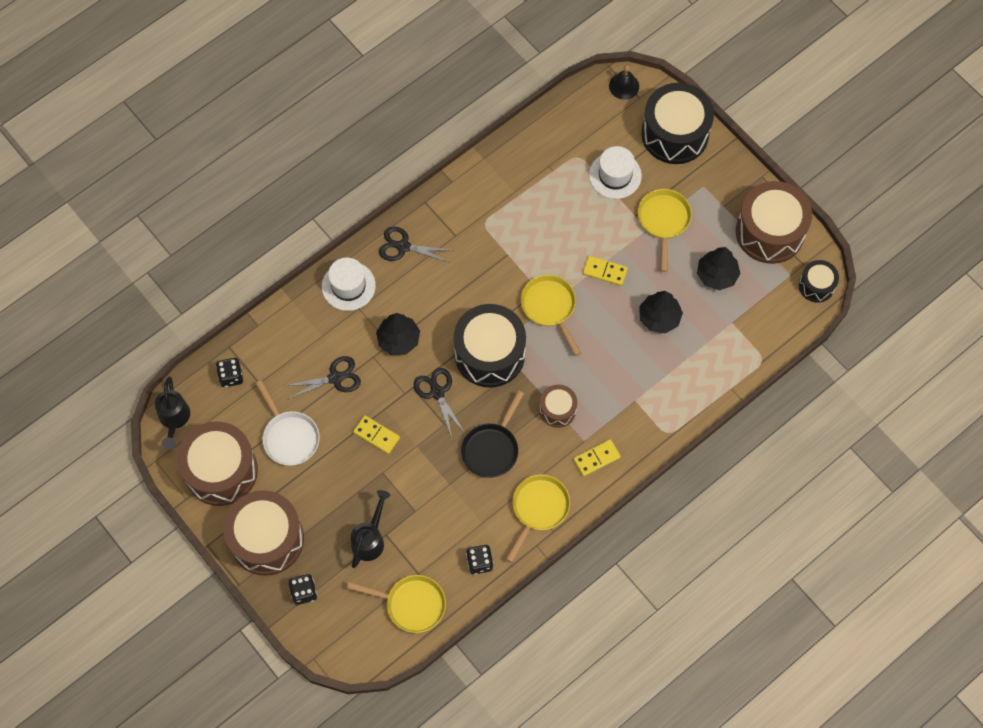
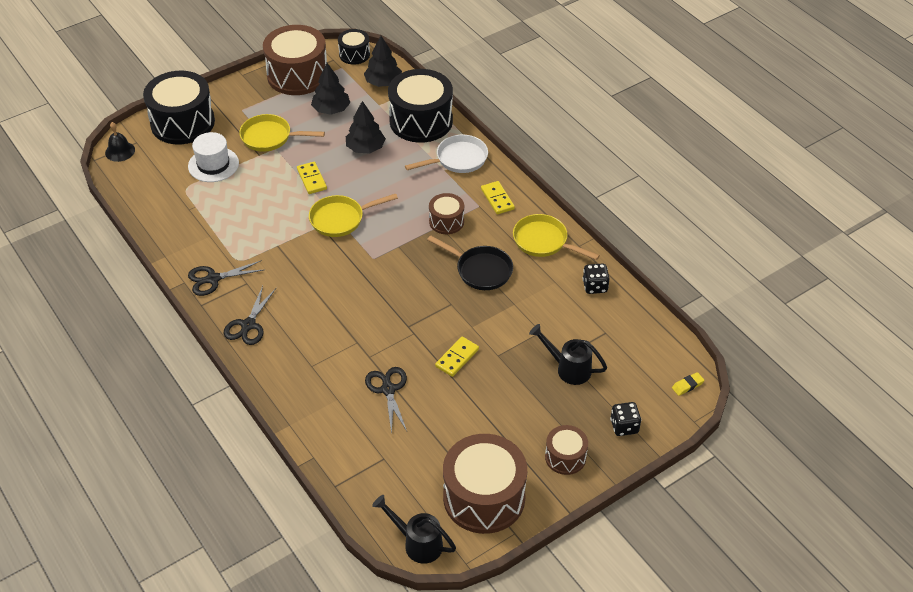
camera: 85 degrees left, 20 degrees down
(174, 420) = (417, 543): black watering can -> black watering can turned 150 degrees counterclockwise
(231, 376) = (372, 485): black dice -> none
(267, 539) = (565, 457): brown drum -> brown drum, size x0.52
(289, 437) = (450, 432): white pan -> white pan (458, 159)
(348, 286) = (283, 373): white hat -> none
(356, 653) = (687, 385): none -> yellow eraser
(398, 339) = (353, 334): black tree -> black tree (383, 82)
(411, 604) = (636, 339): yellow pan -> none
(437, 392) = (416, 307): black scissors -> black scissors (213, 279)
(489, 354) = (381, 265): black drum -> black drum (421, 121)
(604, 271) = (311, 179): yellow domino -> yellow domino turned 45 degrees counterclockwise

